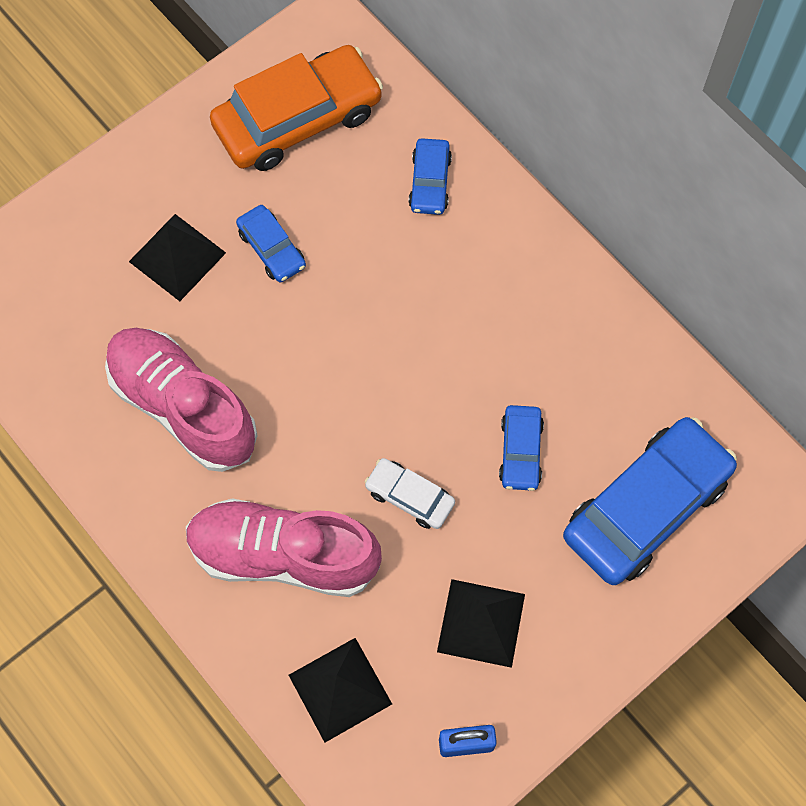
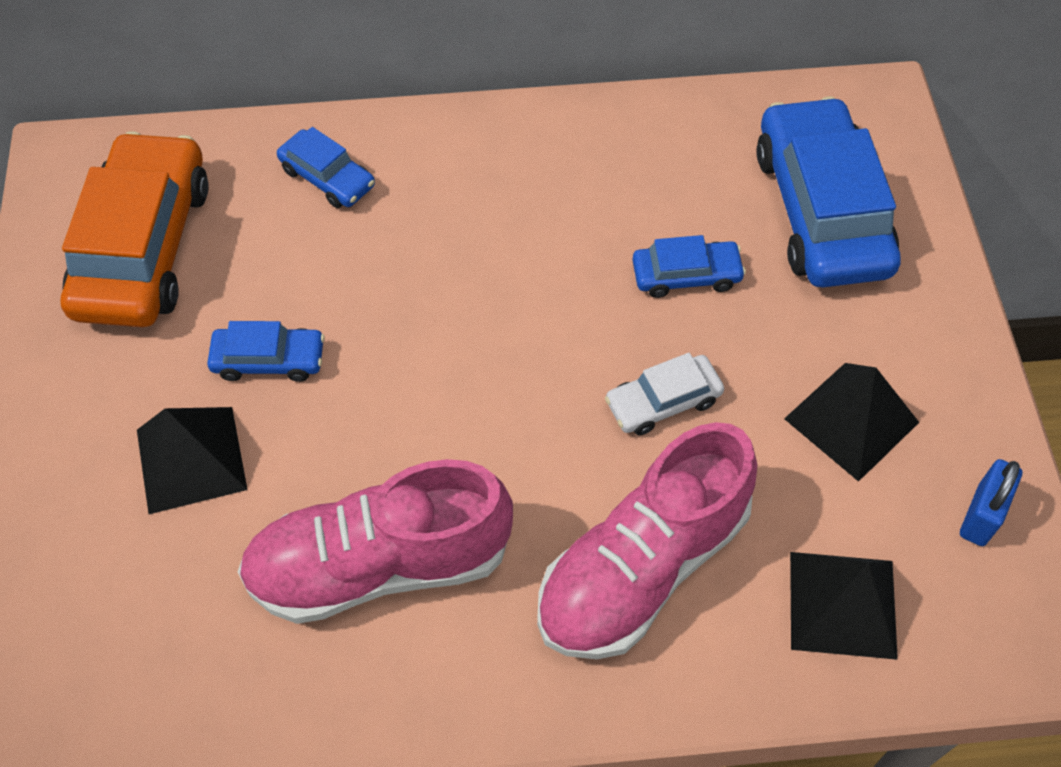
camera: 55 degrees left, 10 degrees down
(520, 451) = (686, 275): blue car -> blue car turned 45 degrees counterclockwise

